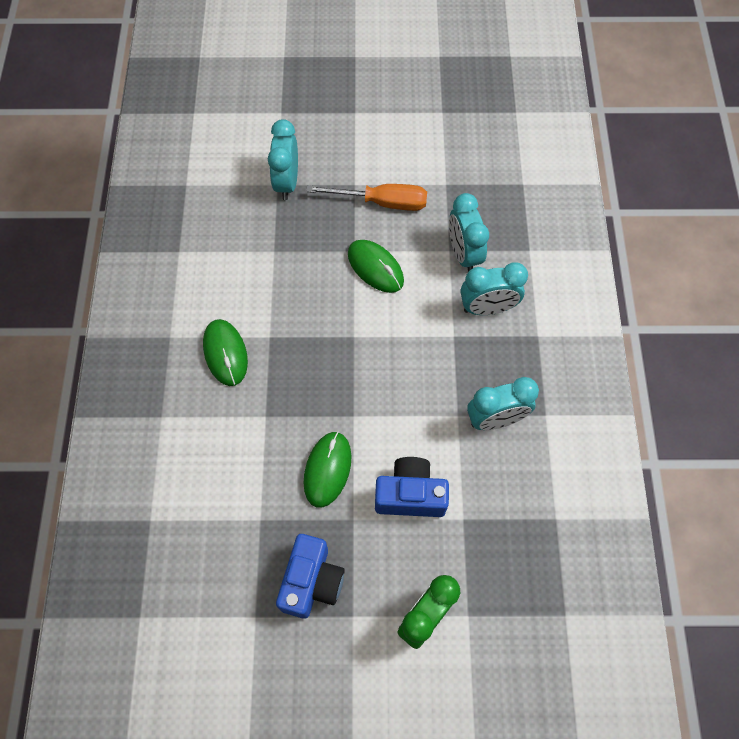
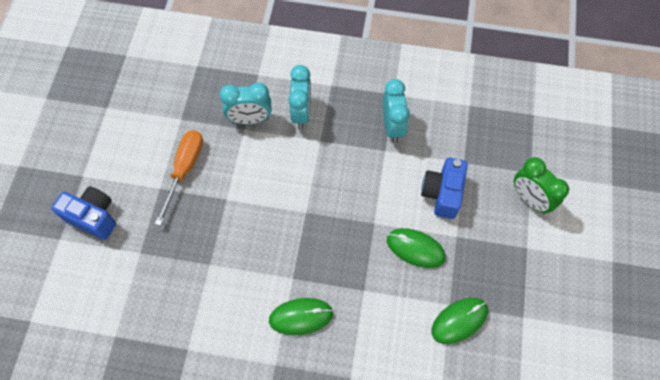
camera: 80 degrees left, 0 degrees up
(287, 182) = (140, 244): turquoise clock -> none
(311, 581) = (500, 272): blue camera -> blue camera (93, 217)
(375, 267) = (246, 185): green mouse -> green mouse (459, 320)

